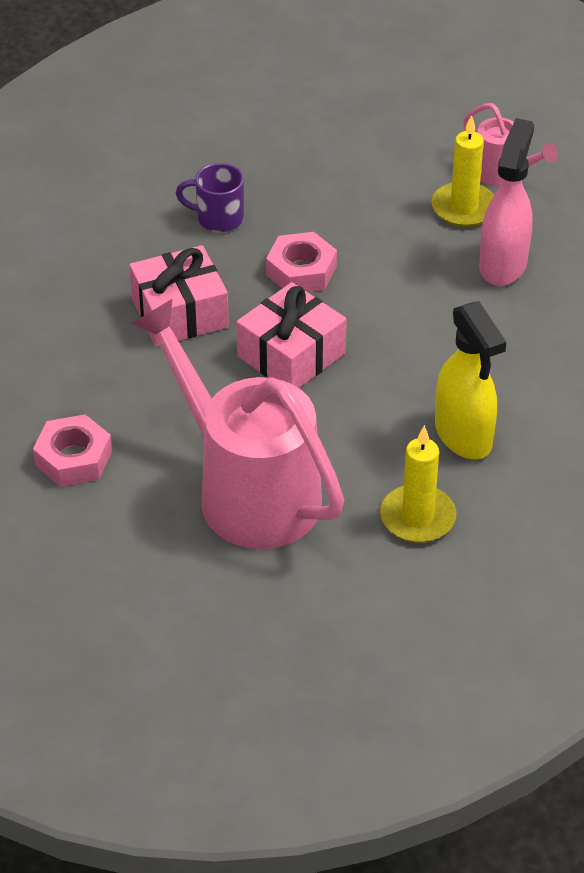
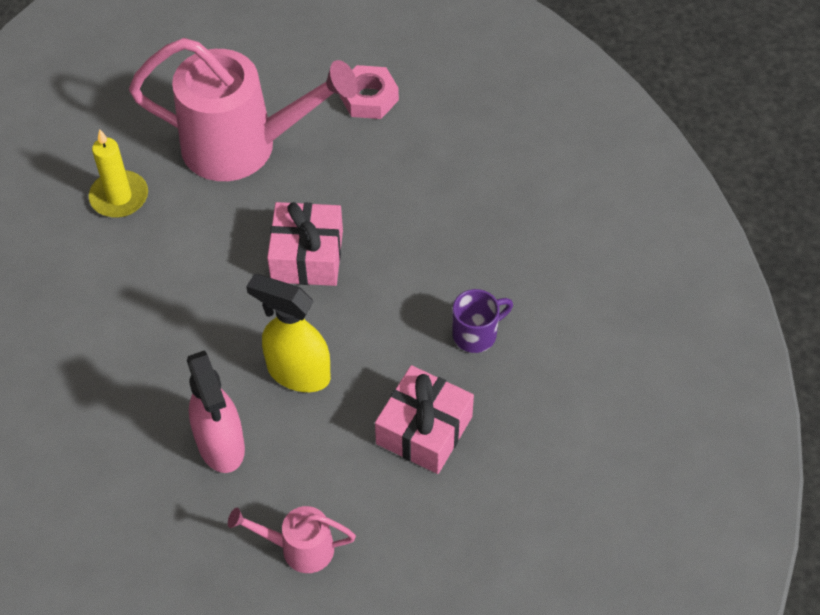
camera: 140 degrees right, 10 degrees up
(180, 313) = (415, 236): pink gift -> pink gift (424, 430)
(301, 271) = (368, 330): pink nut -> none
(463, 436) = (134, 273): yellow spray bottle -> yellow spray bottle (298, 372)
(464, 208) = (299, 483): yellow candle -> none

